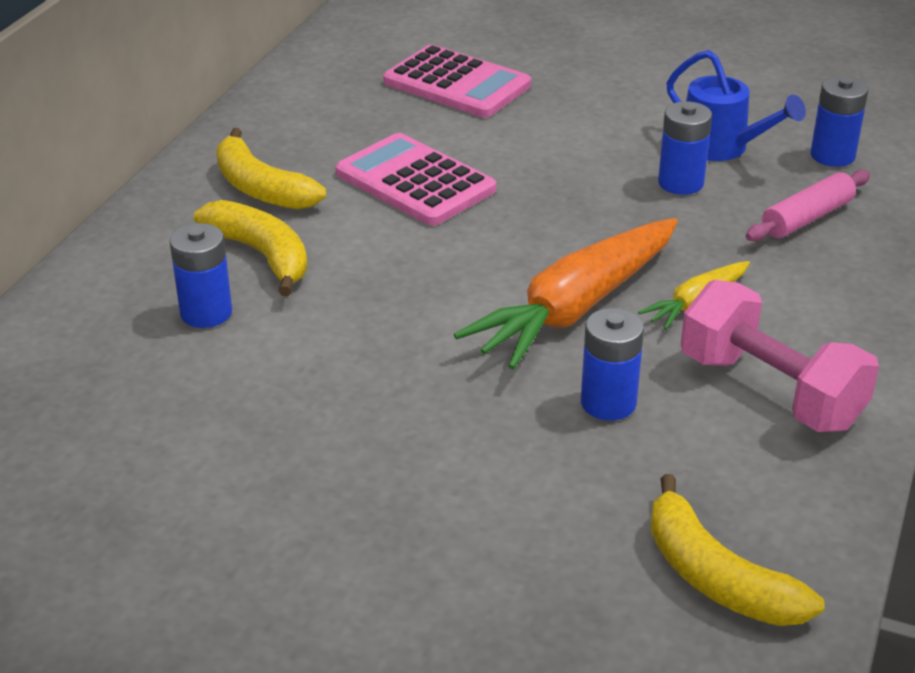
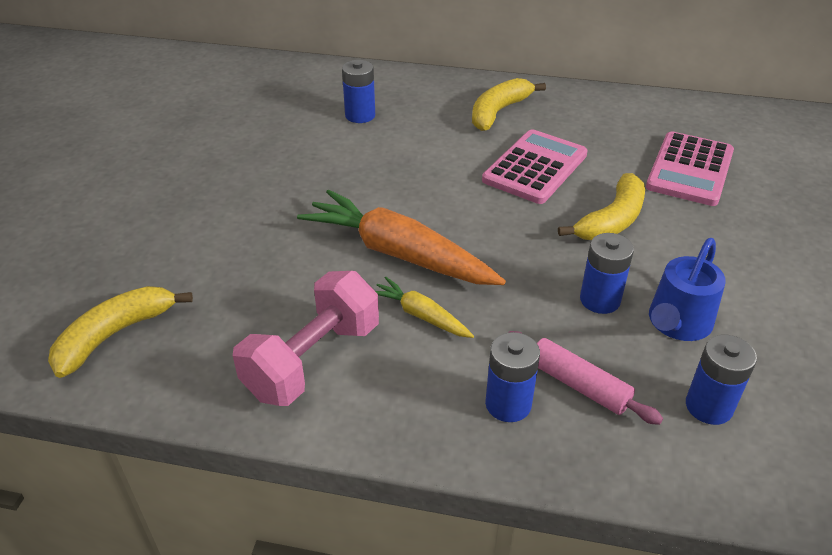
camera: 80 degrees right, 5 degrees up
(262, 255) = (423, 123): yellow banana -> yellow banana (612, 220)
(608, 403) = (291, 276): blue battery -> blue battery (508, 404)

